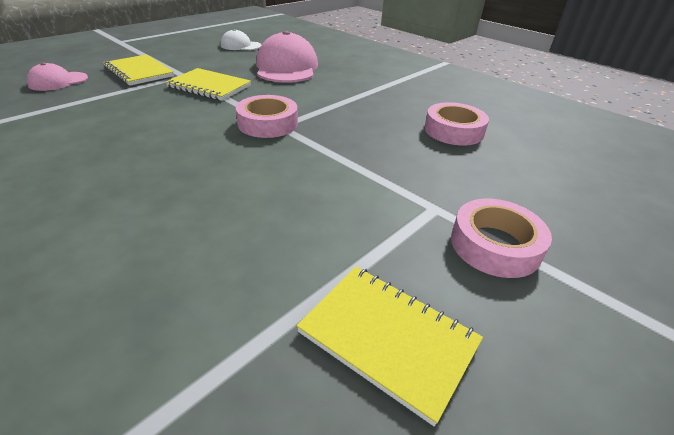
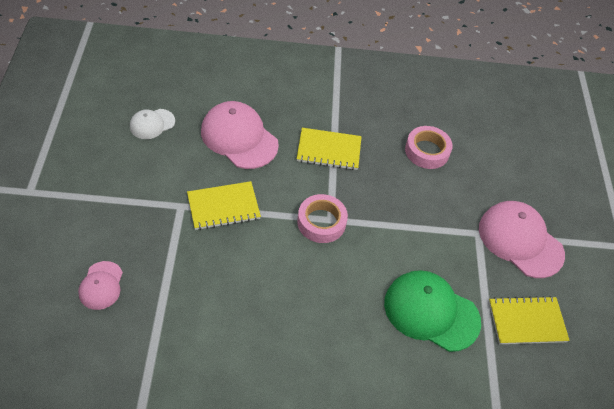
camera: 45 degrees left, 15 degrees up
(139, 72) = (139, 226): yellow notebook -> yellow notebook (329, 150)
(261, 236) = (431, 312): none -> green cap
(495, 245) = (520, 241): pink tape -> pink cap

